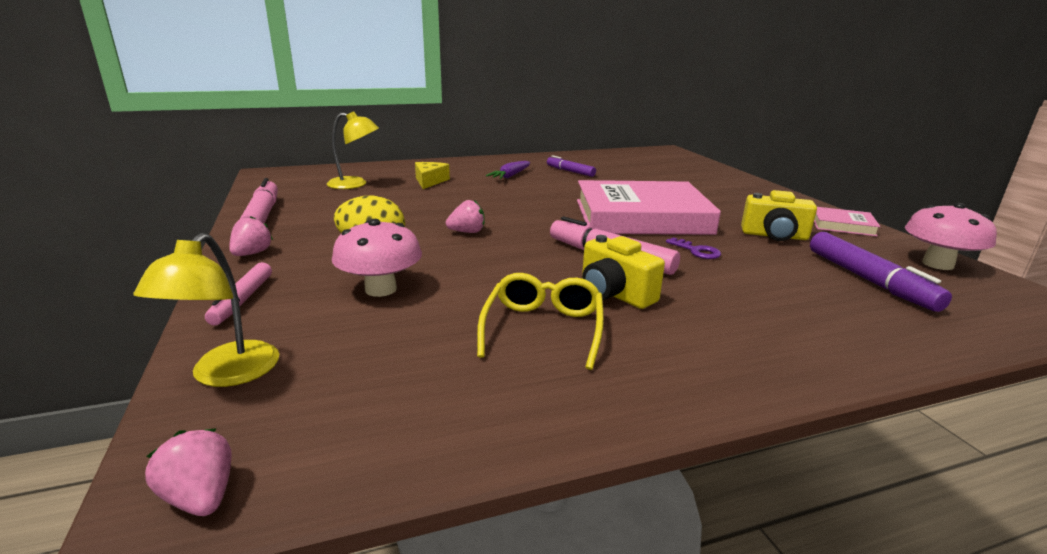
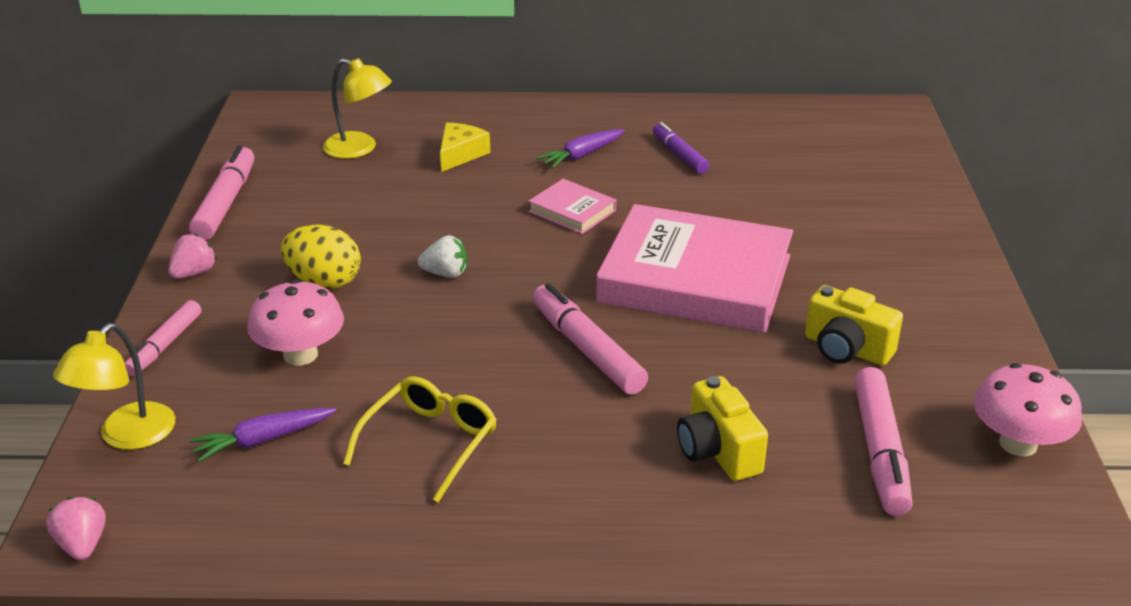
camera: 20 degrees right, 10 degrees up
(383, 352) = (263, 440): none -> purple carrot
(467, 232) = (446, 274): pink strawberry -> white strawberry
(614, 294) = (542, 410): yellow camera -> yellow camera (718, 451)
(697, 251) = (707, 359): purple key -> none
(842, 225) = (977, 345): pink book -> pink book (572, 211)
(869, 280) = (880, 451): purple marker -> pink marker

